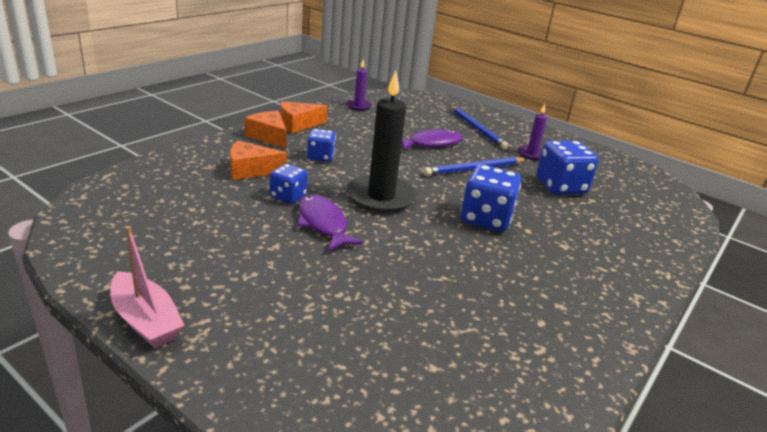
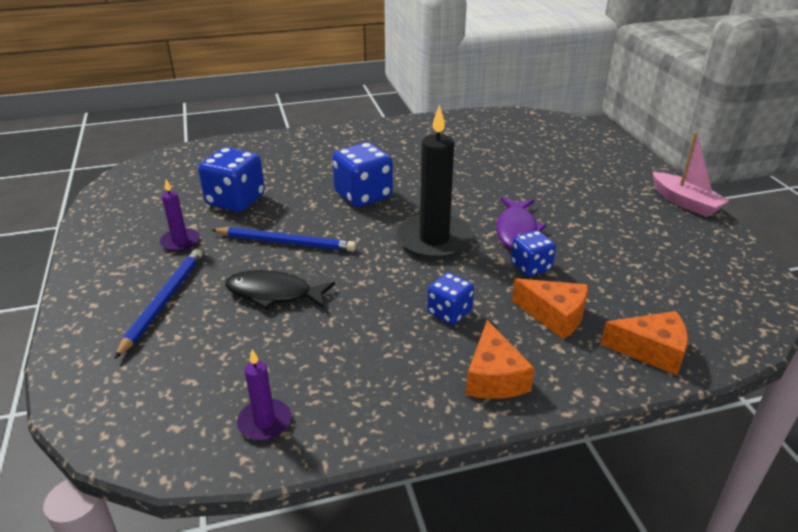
camera: 140 degrees left, 5 degrees up
(145, 320) = (685, 202): pink boat -> pink boat turned 150 degrees clockwise
(298, 124) = (425, 396): orange cheese -> orange cheese (651, 351)
(431, 143) = (274, 293): purple fish -> black fish

